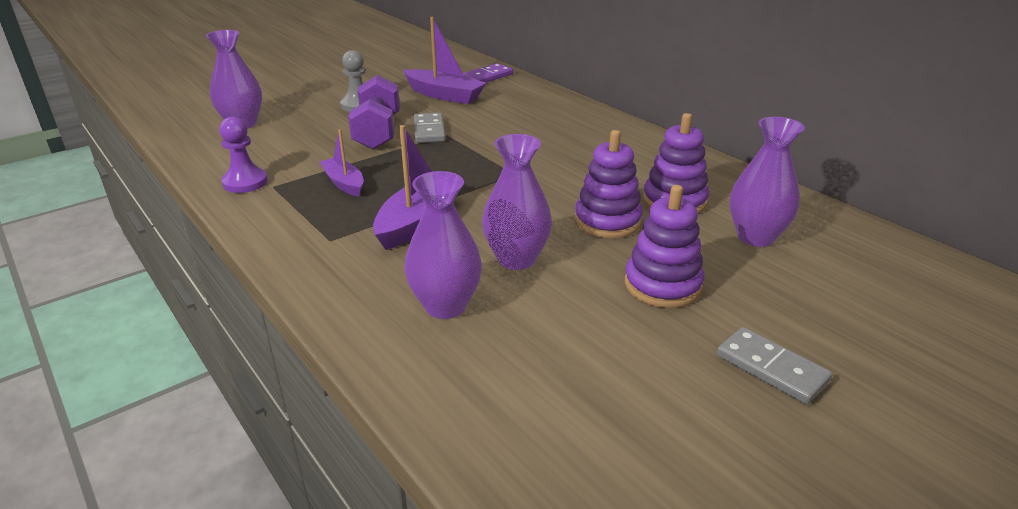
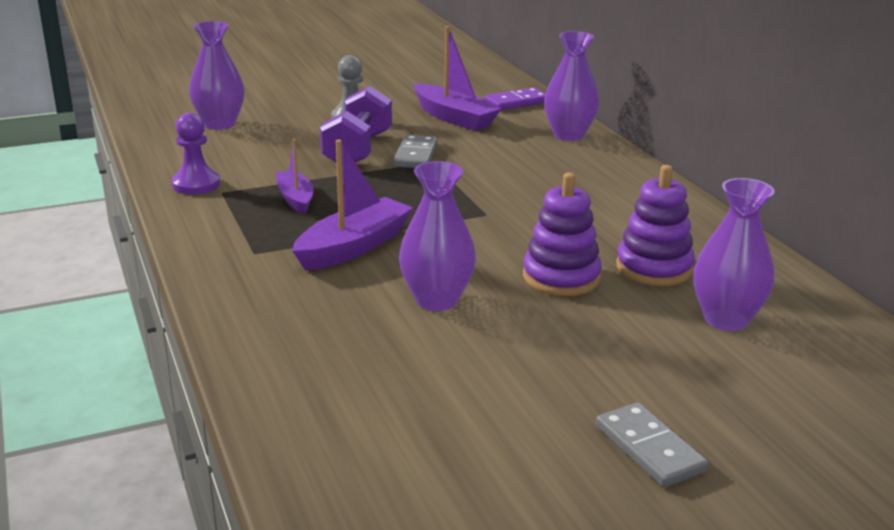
camera: 15 degrees right, 5 degrees down
(445, 306) = (338, 332): purple vase -> purple vase (569, 135)
(662, 285) = (581, 350): purple stacking toy -> none

